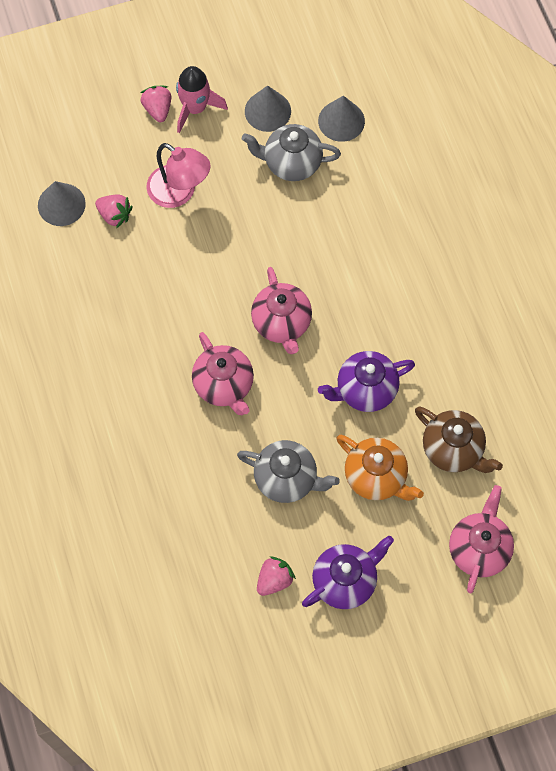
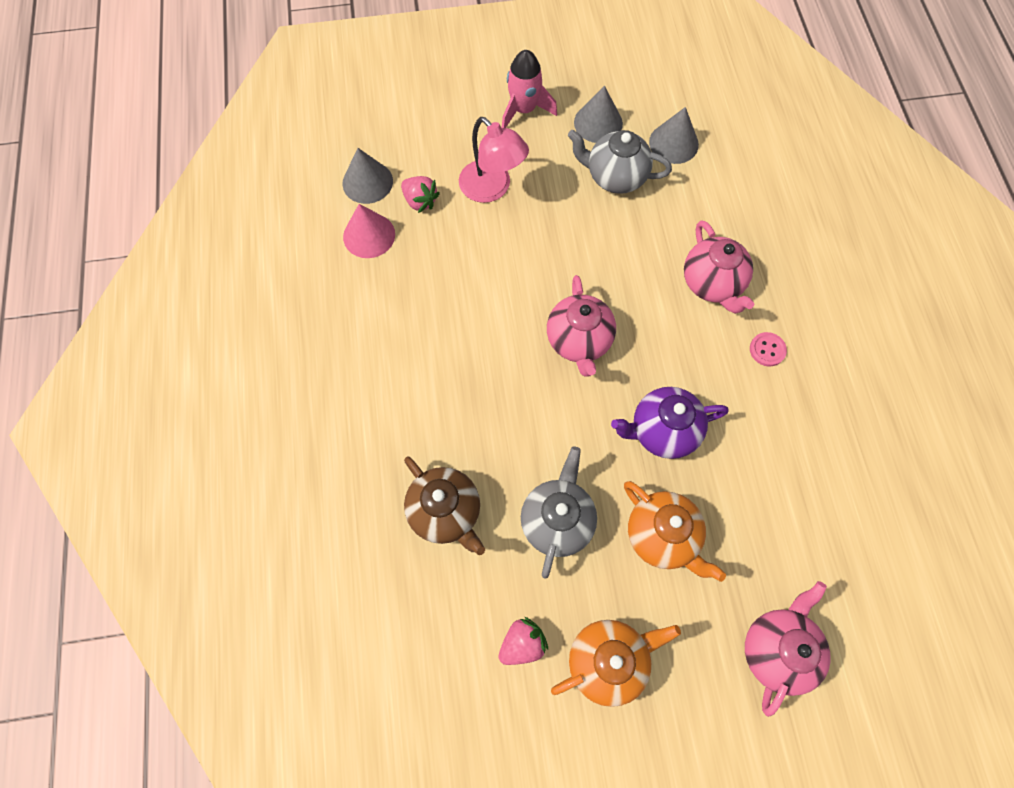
camera: 10 degrees right, 0 degrees up
(74, 256) = (369, 235): none -> pink cone
(158, 109) = (485, 105): pink strawberry -> none
(224, 385) = (503, 399): pink teapot -> pink teapot (712, 284)
(287, 479) = (557, 520): grey teapot -> grey teapot turned 105 degrees counterclockwise
(345, 581) = (608, 661): purple teapot -> orange teapot
(447, 304) = (767, 350): none -> pink button
(453, 450) = (757, 519): brown teapot -> brown teapot (446, 512)

